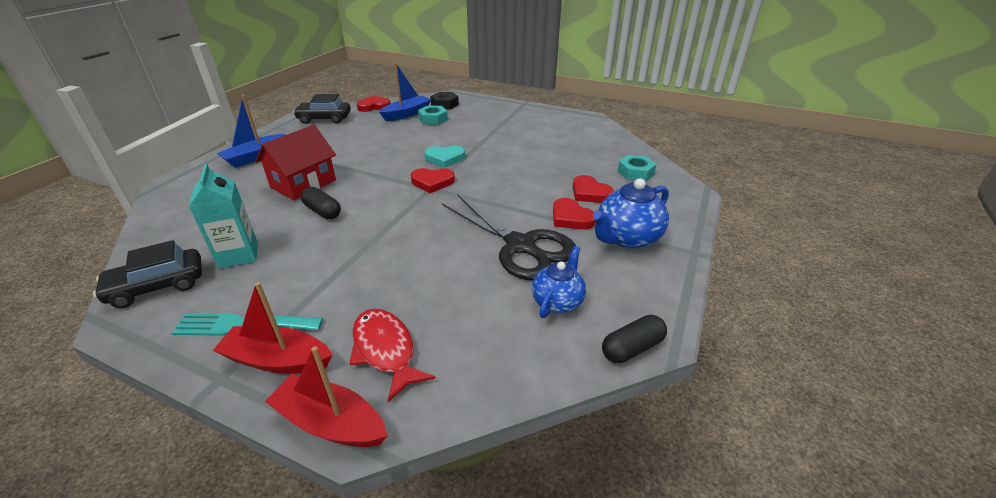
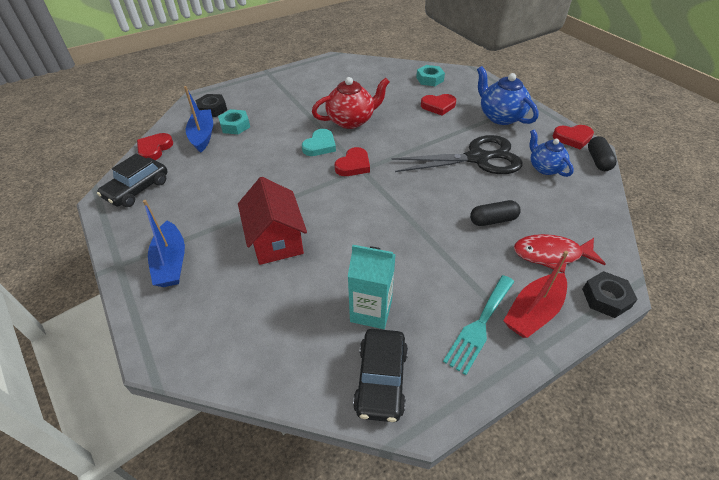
camera: 55 degrees left, 10 degrees up
(322, 211) = (342, 240): black capsule -> black capsule (493, 220)
(331, 422) = (606, 298): red boat -> black nut
(500, 159) = (351, 121): none -> red teapot
(571, 218) = (461, 126): red heart -> red heart (573, 138)
(627, 238) = (500, 117): blue teapot -> blue teapot turned 150 degrees clockwise

